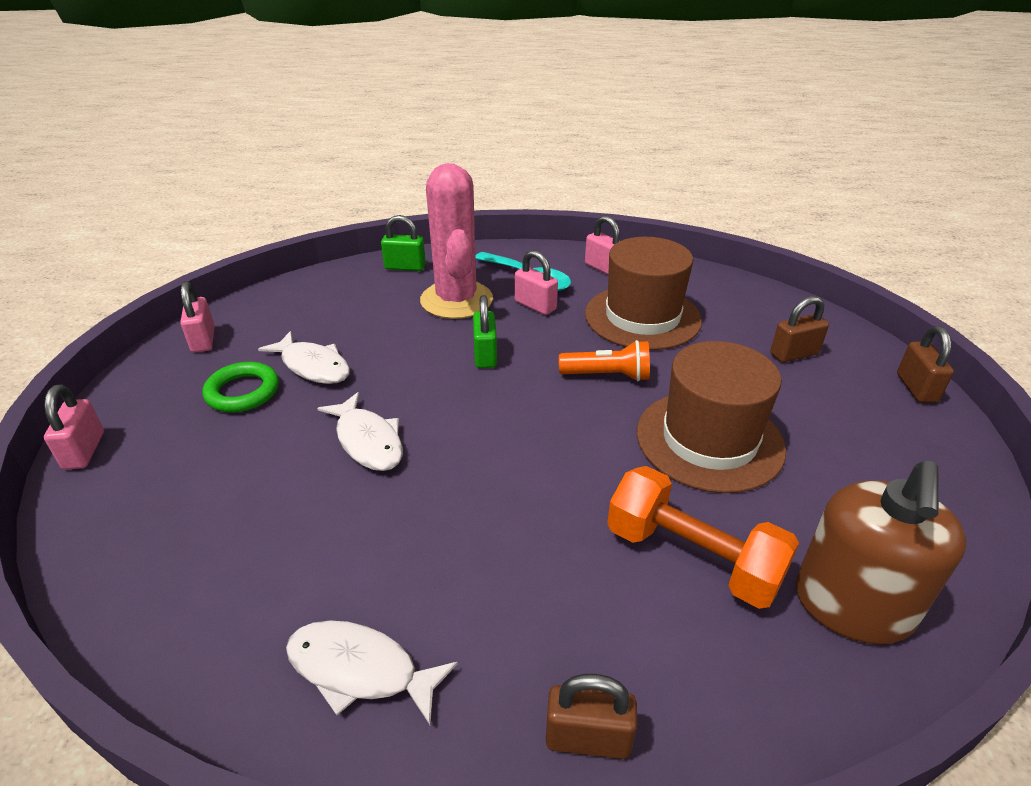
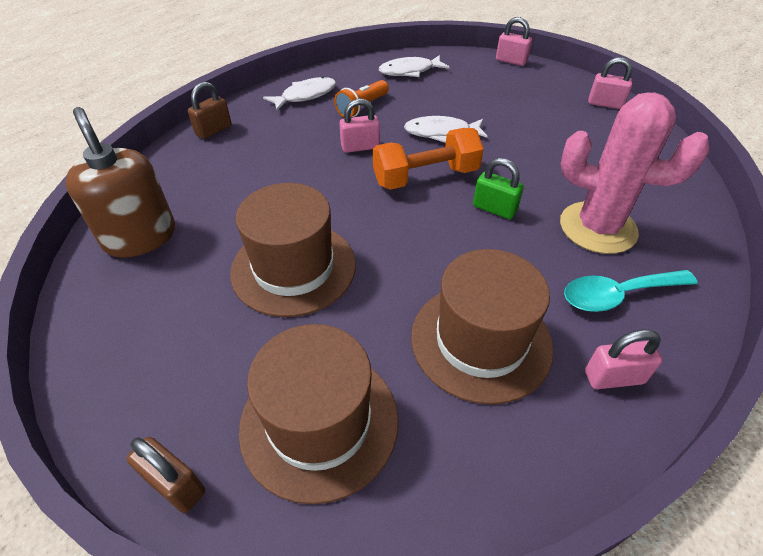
camera: 125 degrees right, 10 degrees up
(243, 392) = (529, 106): green ring -> none
(313, 366) = (539, 134): white fish -> white fish (409, 71)
(405, 267) = (687, 221): green padlock -> none
(535, 305) = (556, 273): pink padlock -> pink padlock (360, 147)
(607, 375) = (412, 259): orange flashlight -> orange flashlight (362, 107)
(692, 557) = (235, 200): orange dumbbell -> orange dumbbell (425, 177)
(794, 354) = (319, 422): brown padlock -> brown hat

